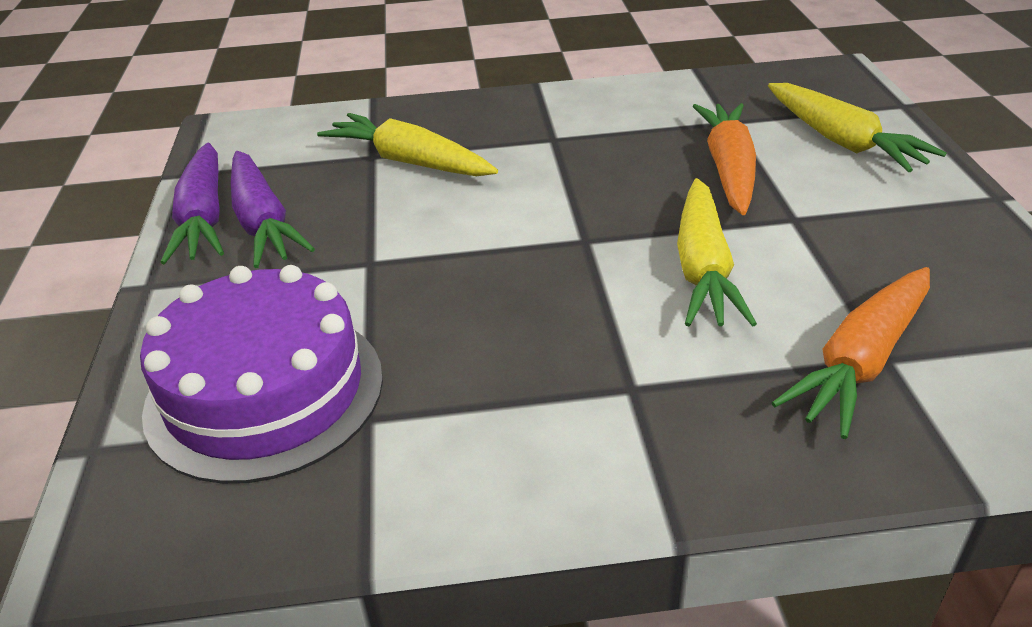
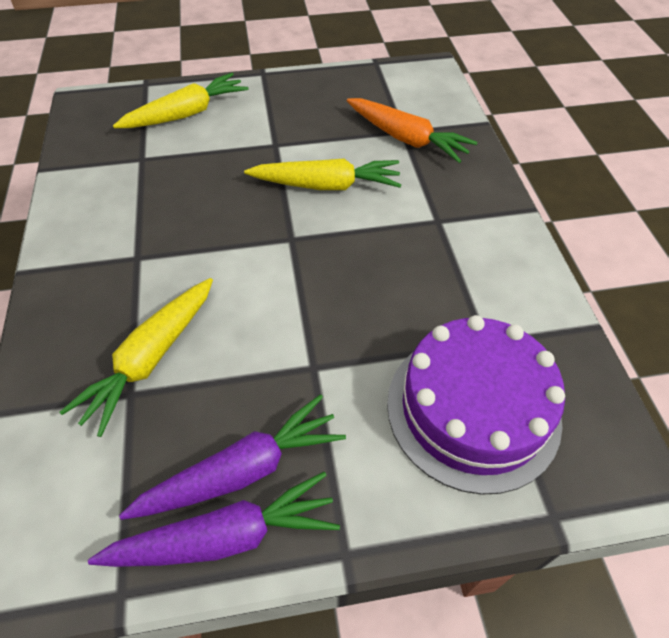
camera: 95 degrees left, 15 degrees up
(728, 169) = (210, 165): orange carrot -> none

